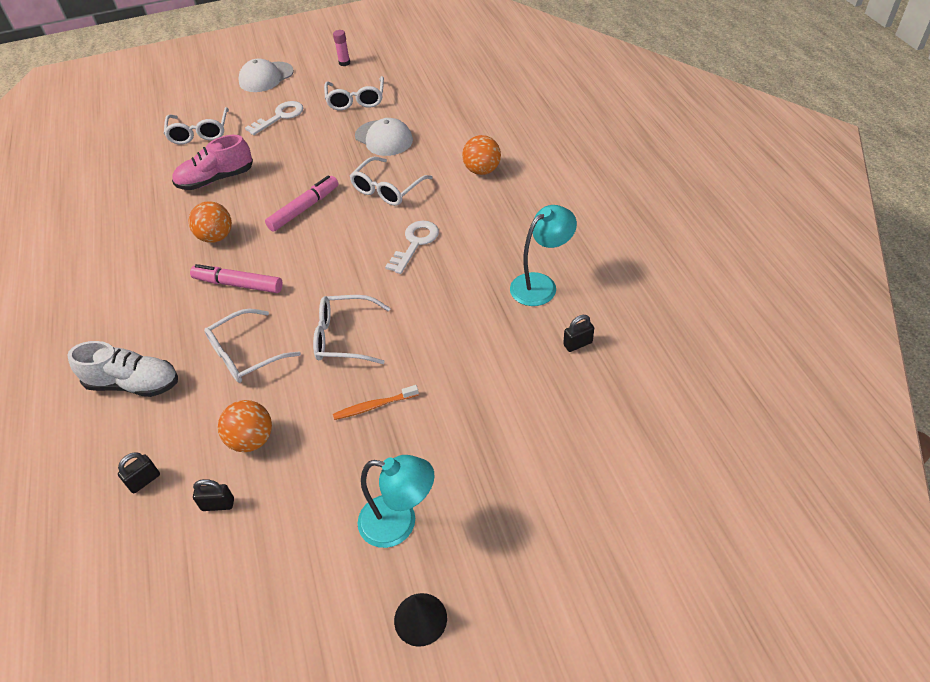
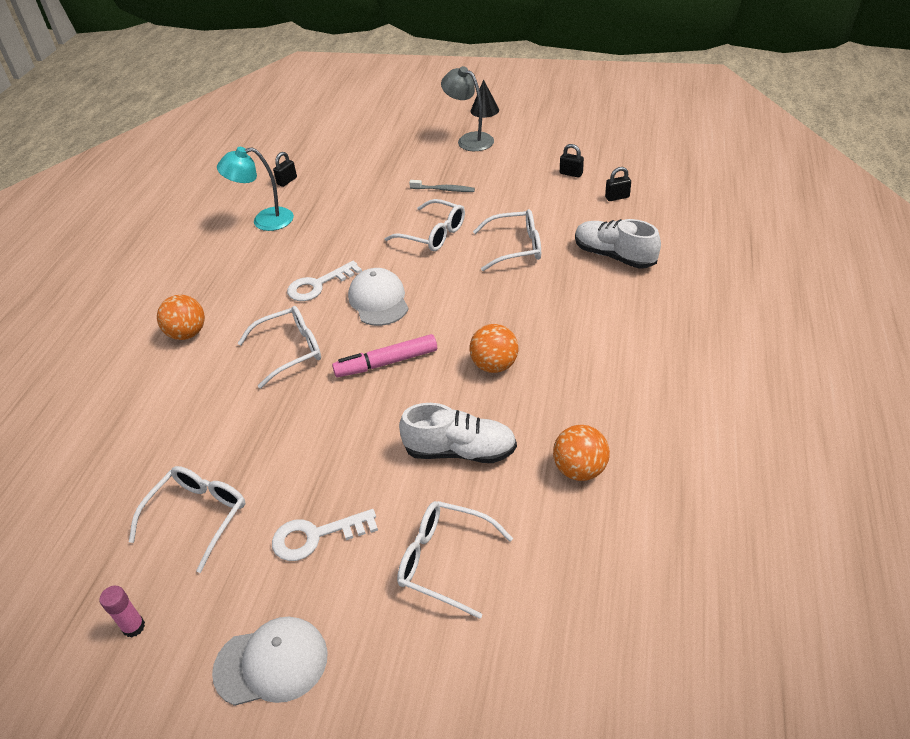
camera: 150 degrees left, 5 degrees down
(199, 133) = (444, 561): white glasses -> white glasses turned 90 degrees counterclockwise
(216, 179) = (460, 451): pink shoe -> white shoe
(238, 284) = (495, 305): pink marker -> none
(252, 440) = (535, 196): orange ball -> orange ball (579, 469)
(374, 406) = (444, 190): orange toothbrush -> grey toothbrush
(384, 138) = (230, 424): white cap -> white cap (378, 300)
(399, 523) = (469, 140): turquoise lamp -> grey lamp
(577, 344) = (287, 181): black padlock -> black padlock turned 60 degrees counterclockwise

